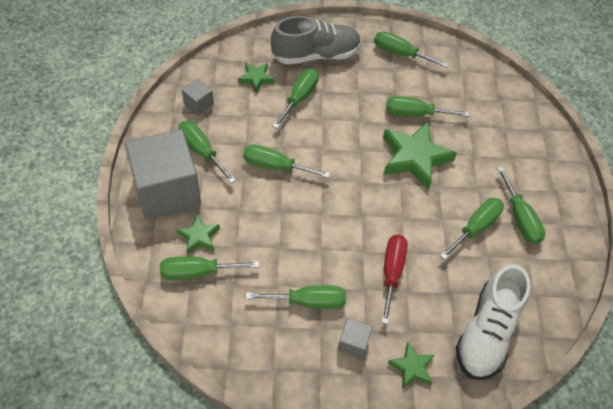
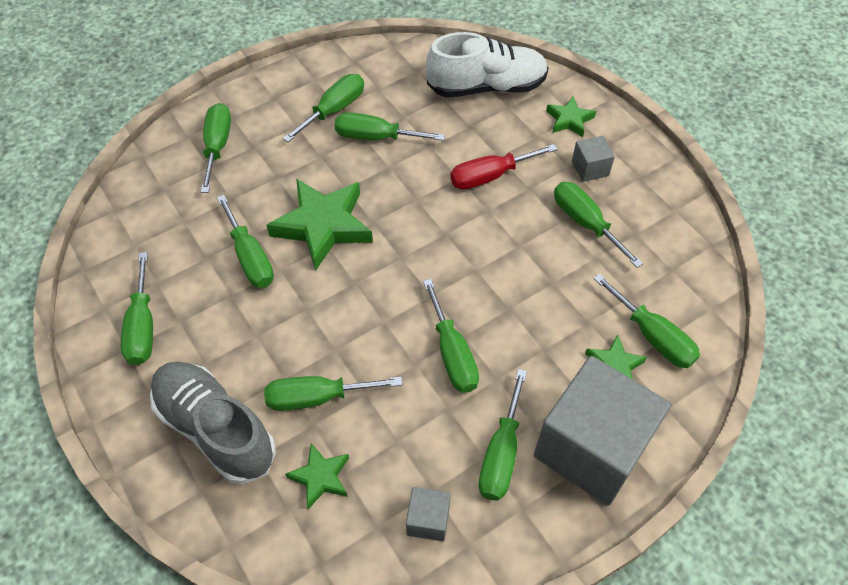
camera: 120 degrees left, 0 degrees up
(522, 139) = (217, 146): none -> green screwdriver

